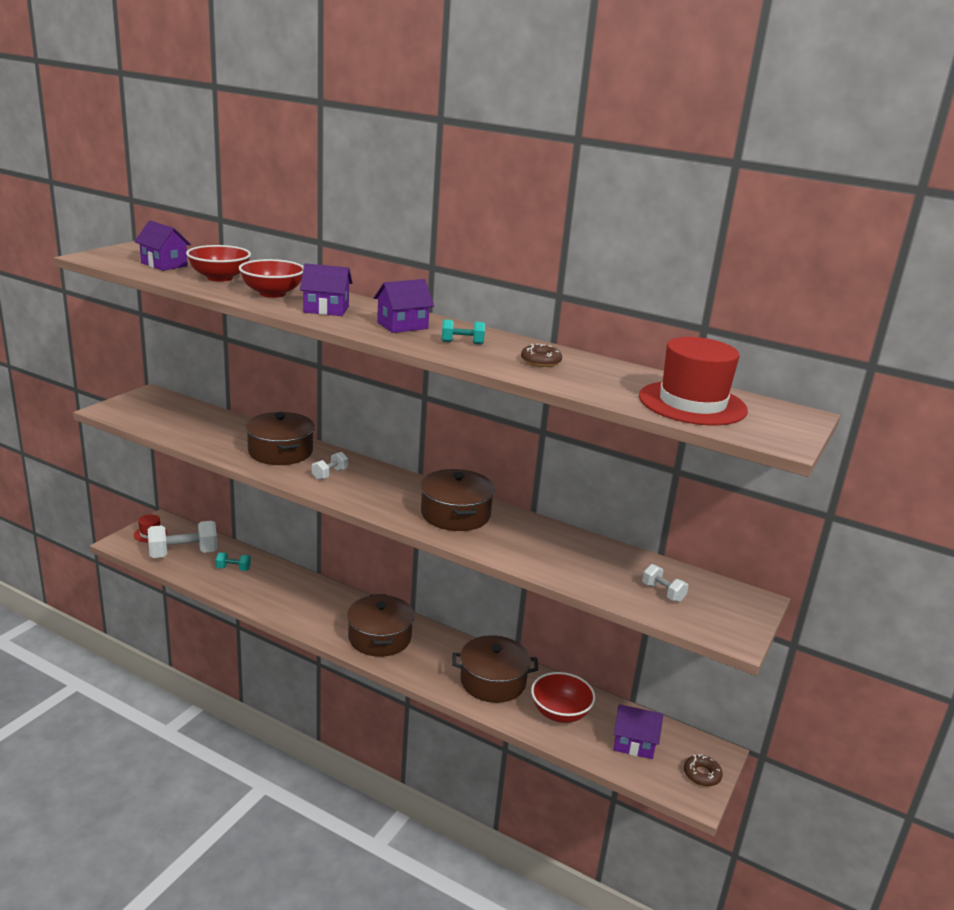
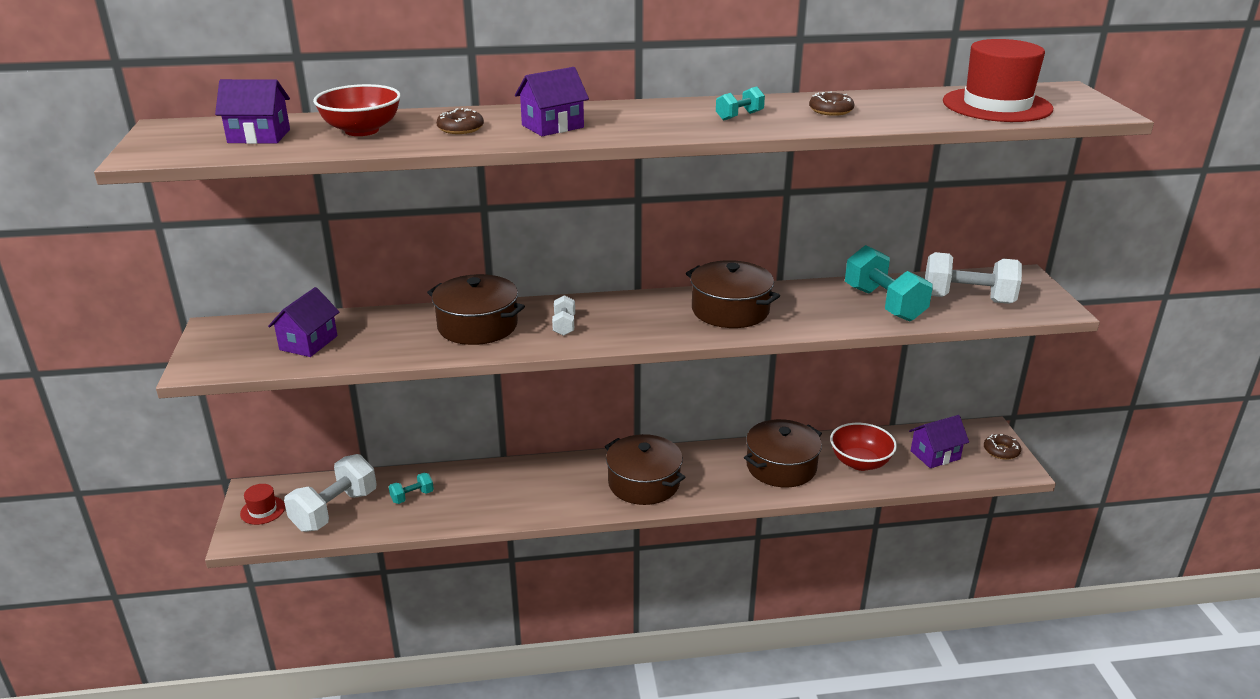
camera: 35 degrees left, 5 degrees up
(272, 293) = (460, 128): red bowl -> brown donut
(402, 325) = (655, 118): purple house -> purple house (308, 343)
(582, 563) = (884, 304): none -> turquoise dumbbell
(663, 592) = (967, 299): white dumbbell -> white dumbbell, size x2.07

